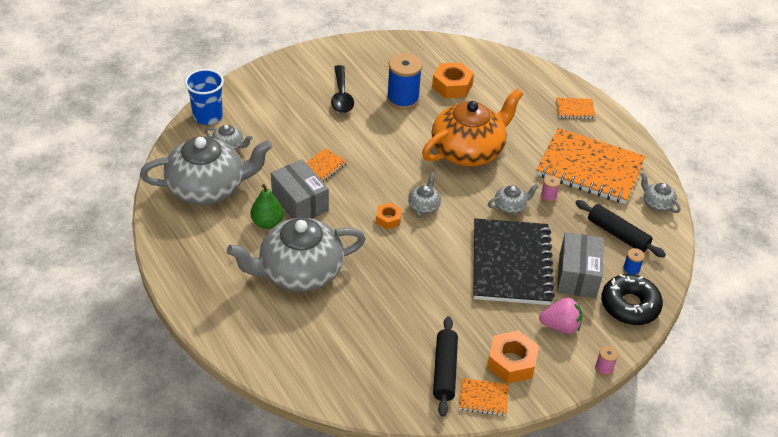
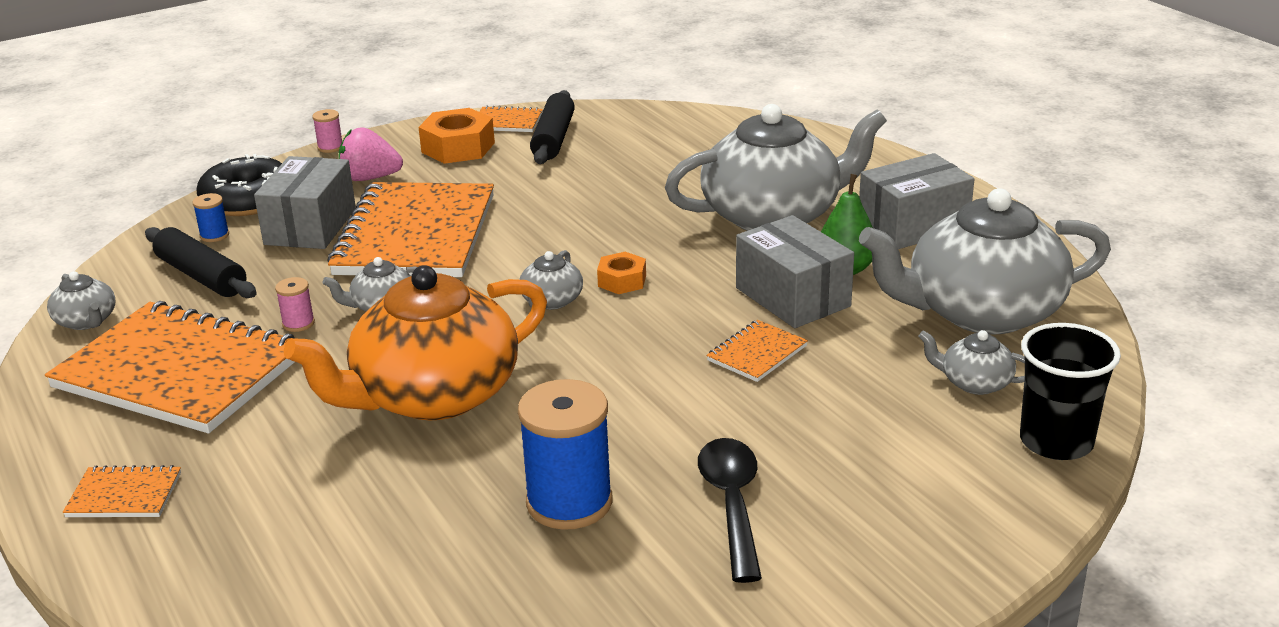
camera: 175 degrees left, 15 degrees down
(207, 116) = (1056, 441): blue cup -> black cup
(219, 257) = (913, 226): none -> grey box
(452, 86) = (427, 544): orange nut -> none
(511, 264) = (416, 235): black notebook -> orange notebook

